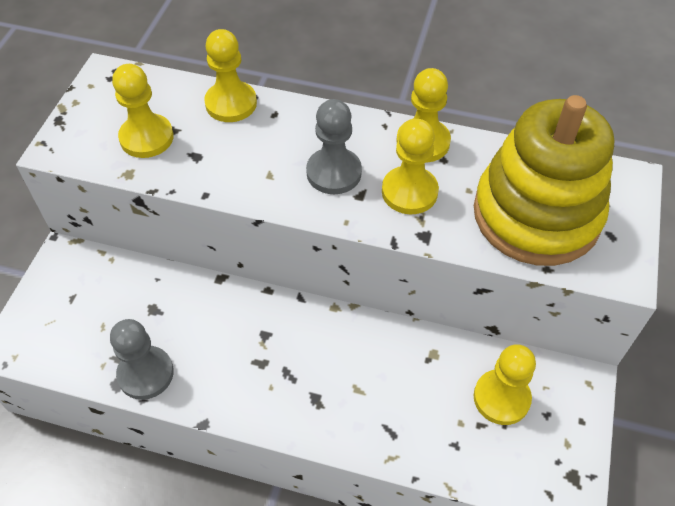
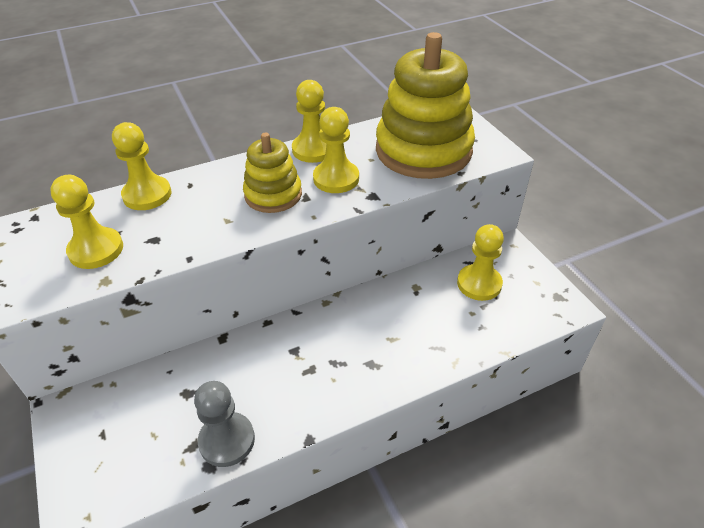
camera: 40 degrees left, 10 degrees down
(334, 173) = (273, 195): grey pawn -> yellow stacking toy

